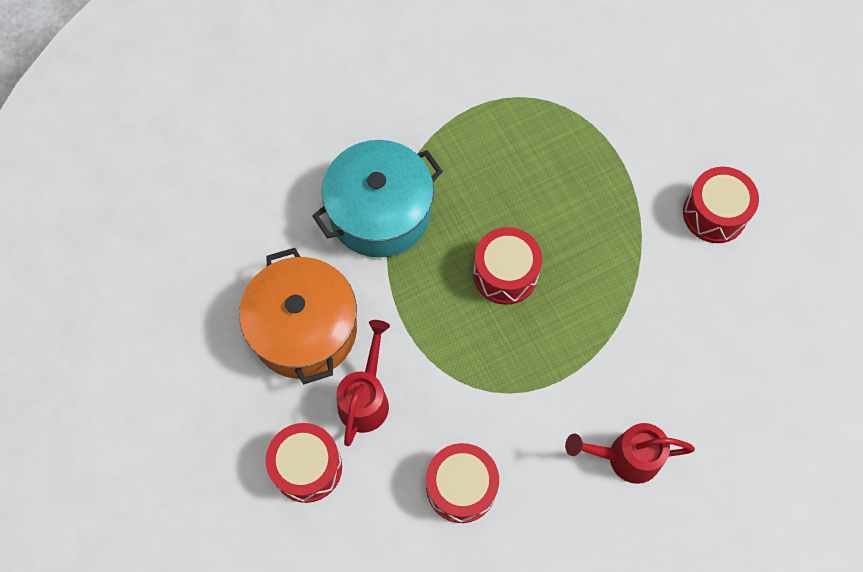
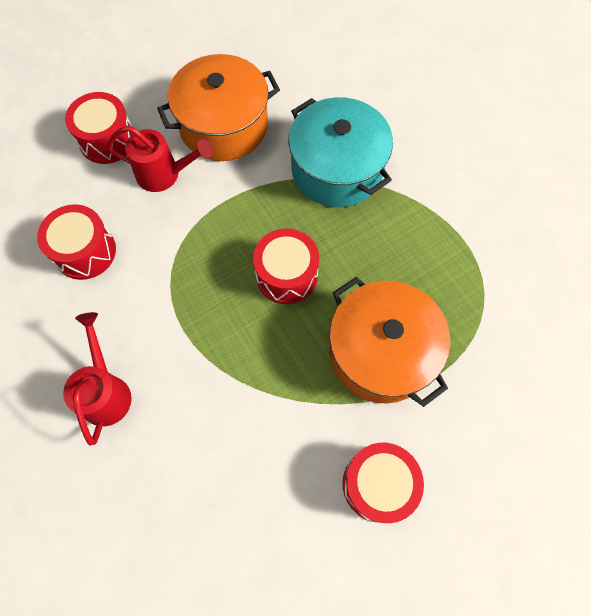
camera: 85 degrees right, 0 degrees up
(592, 195) = (381, 352): none -> orange pot

